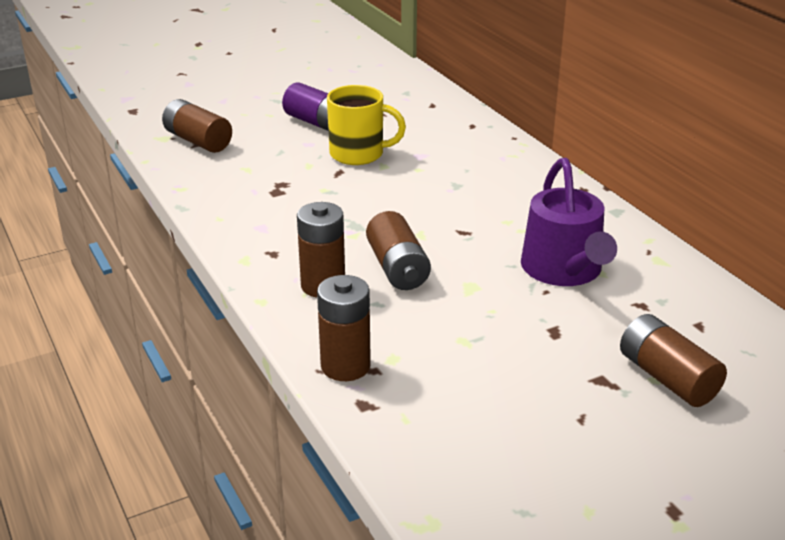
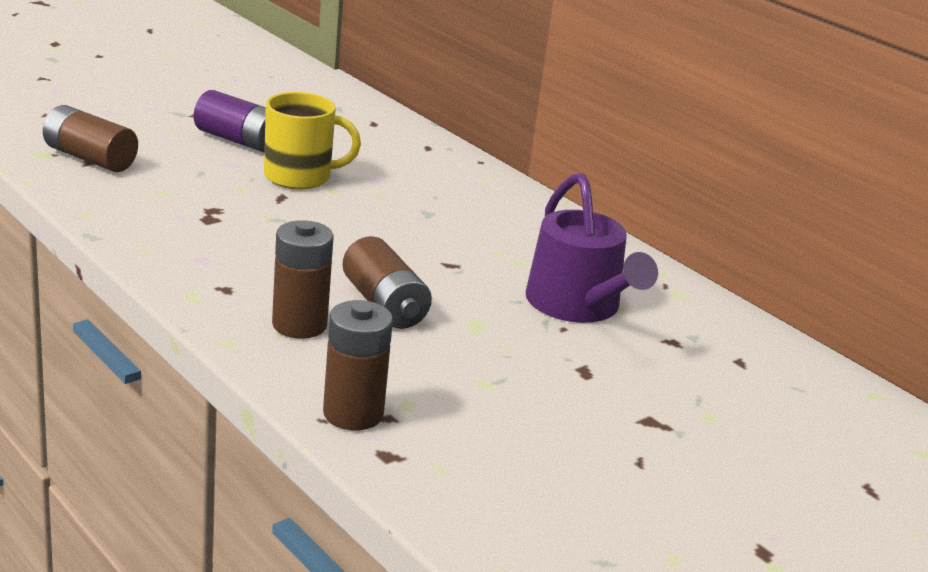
camera: 15 degrees left, 5 degrees down
(667, 378) = (721, 417): brown battery -> none

